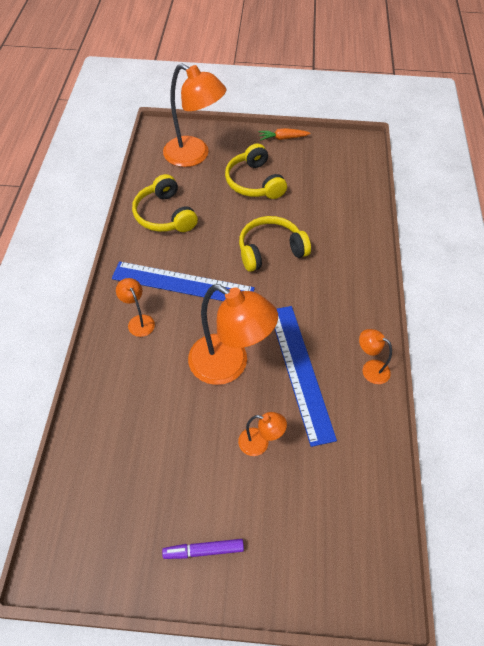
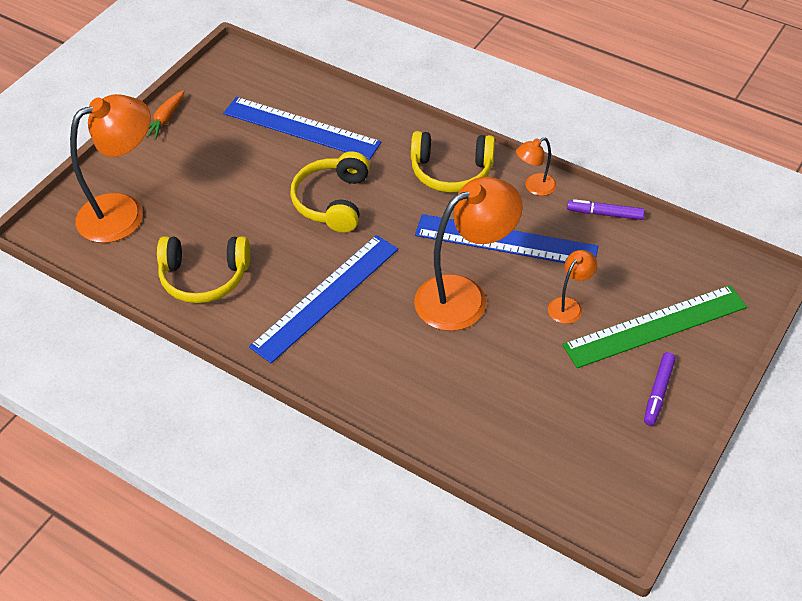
camera: 60 degrees left, 5 degrees down
(139, 321) = (353, 356): orange lamp -> none
(254, 182) = (217, 174): yellow headphones -> yellow headphones (451, 171)
(274, 522) = (655, 326): none -> green ruler
(325, 204) = (301, 128): none -> blue ruler
(377, 433) = (605, 214): none -> purple marker

